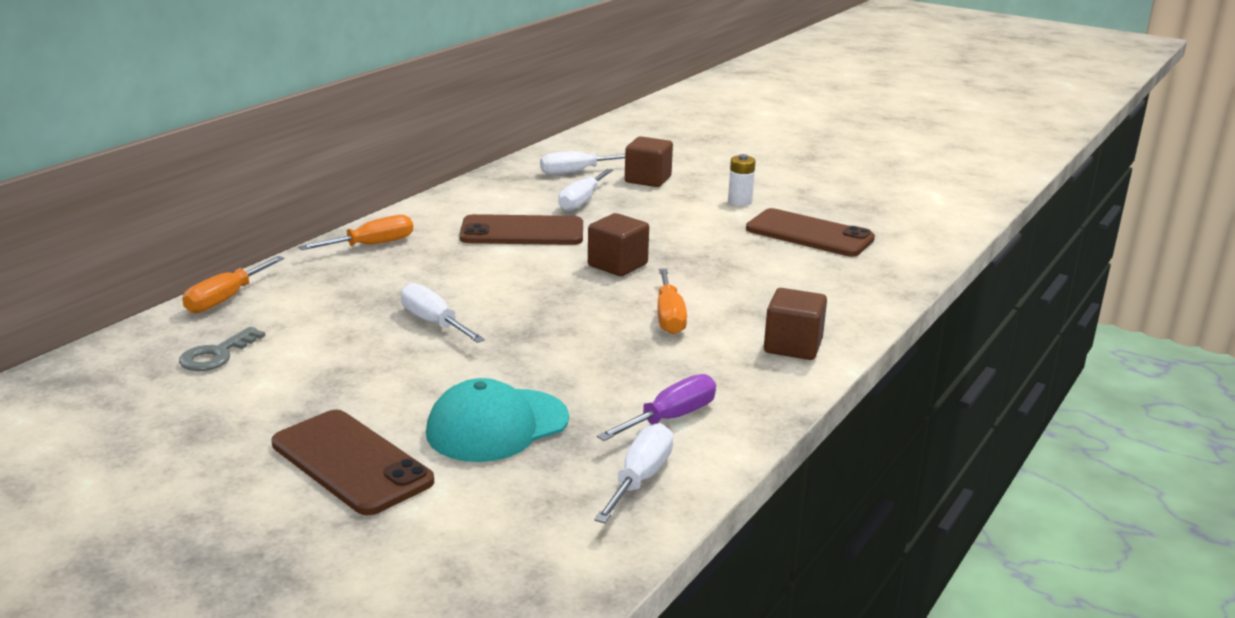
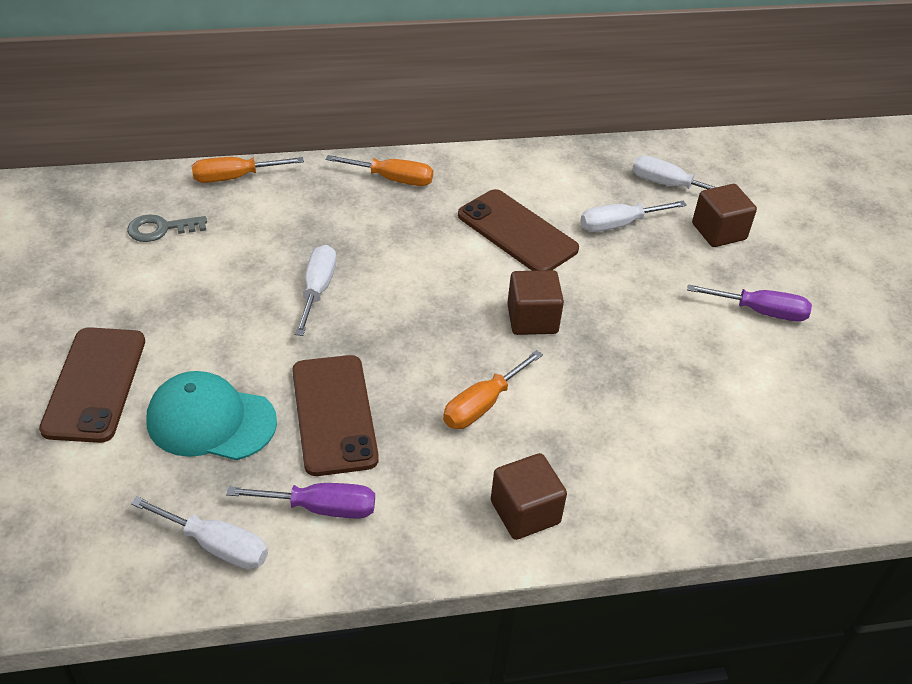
camera: 45 degrees right, 20 degrees up
(640, 479) = (216, 545): white screwdriver -> white screwdriver turned 45 degrees clockwise
(740, 202) = (760, 312): white battery -> purple screwdriver
(809, 234) = (760, 395): brown phone -> brown phone (334, 414)

